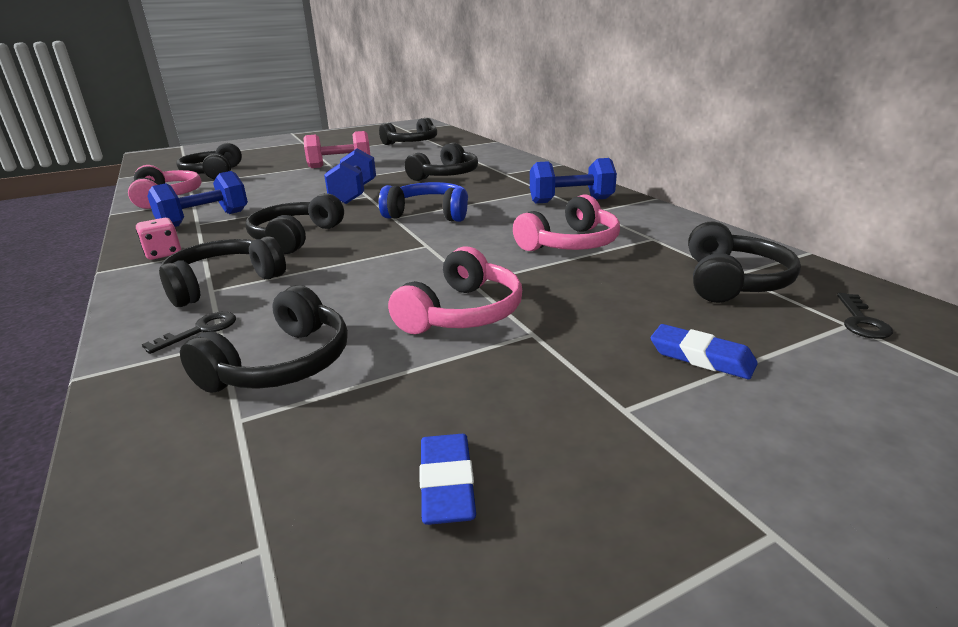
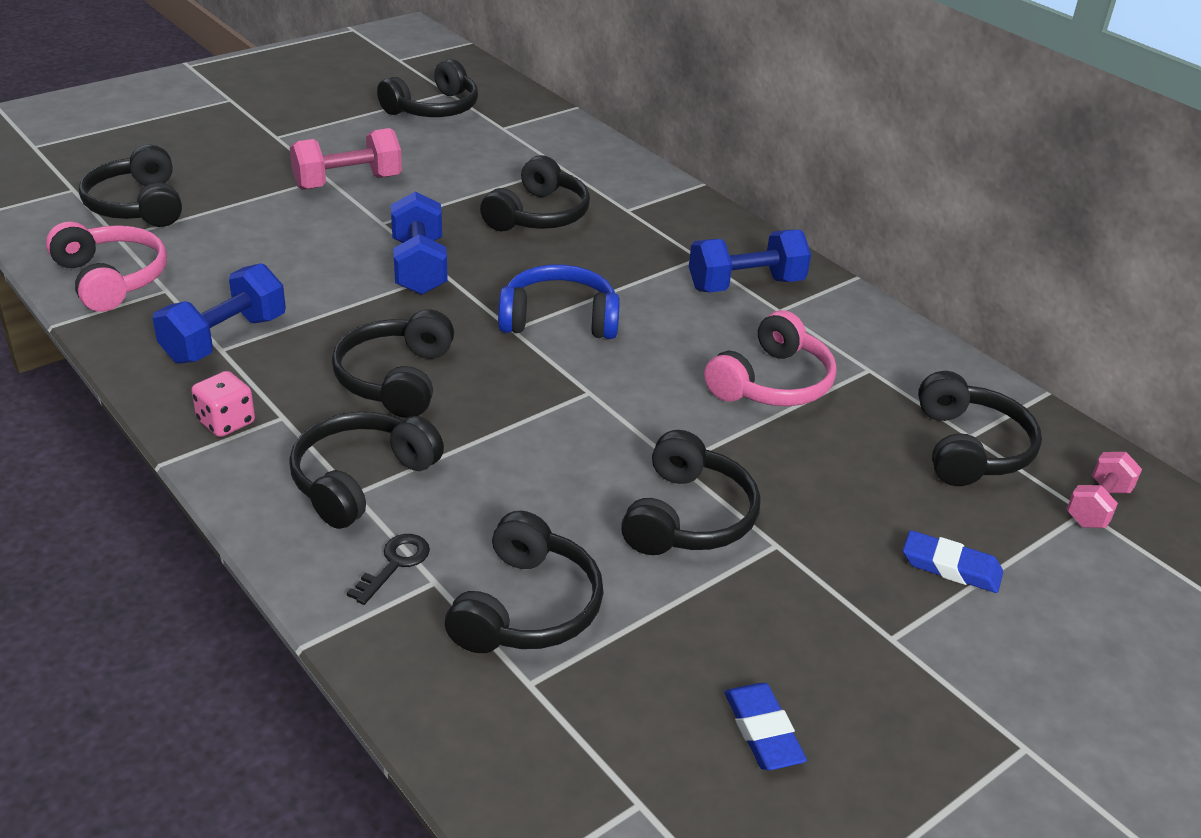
camera: 15 degrees left, 10 degrees up
(462, 313) = (687, 517): pink headphones -> black headphones
(861, 321) = (1097, 506): black key -> pink dumbbell

